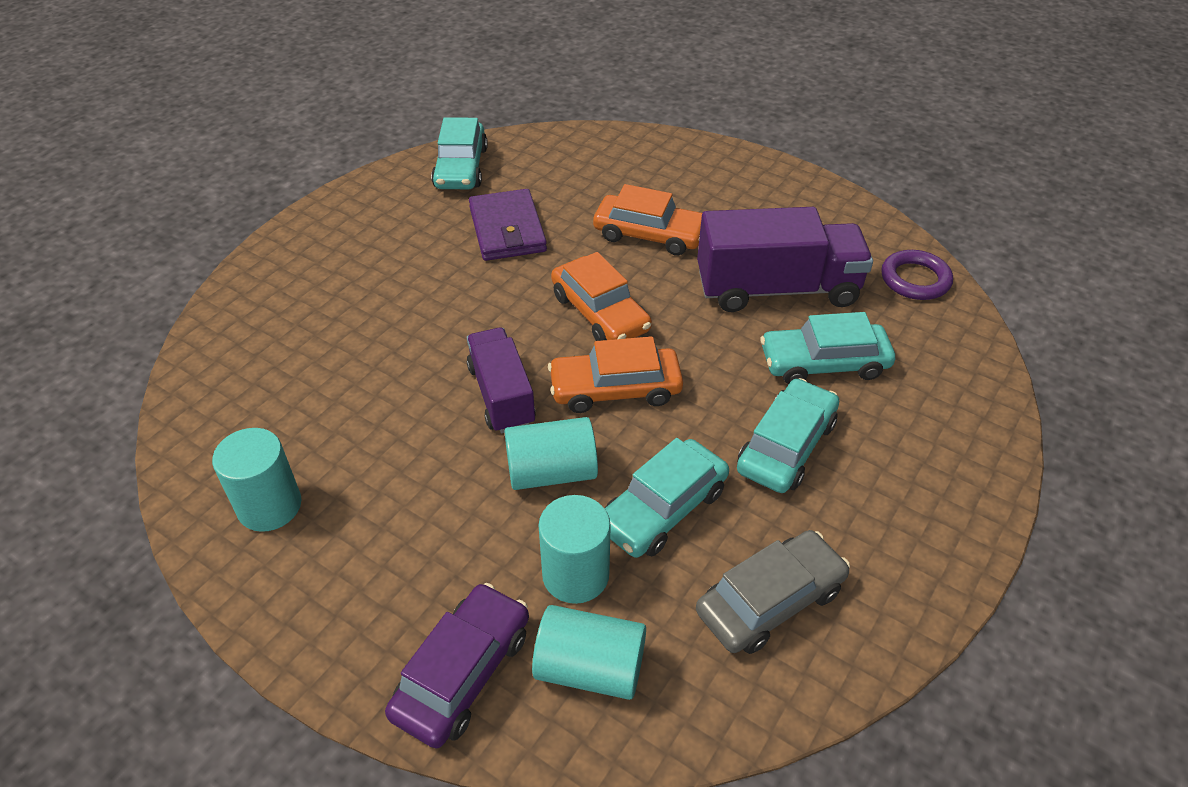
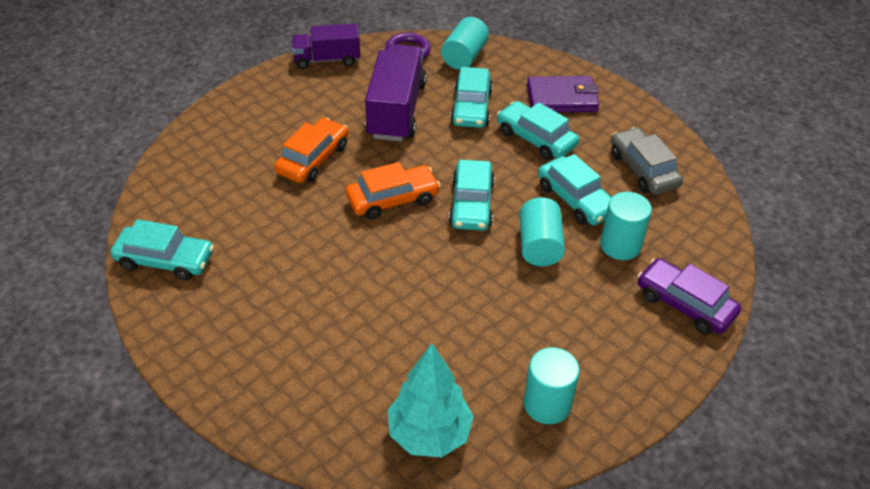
camera: 80 degrees left, 0 degrees up
(232, 400) = (429, 434): none -> turquoise tree
(501, 395) = (464, 263): purple truck -> purple truck (327, 59)
(507, 229) = (272, 238): purple wallet -> purple wallet (562, 98)
(590, 668) = (682, 248): turquoise cylinder -> turquoise cylinder (464, 57)
(615, 389) = (471, 204): orange car -> turquoise car

